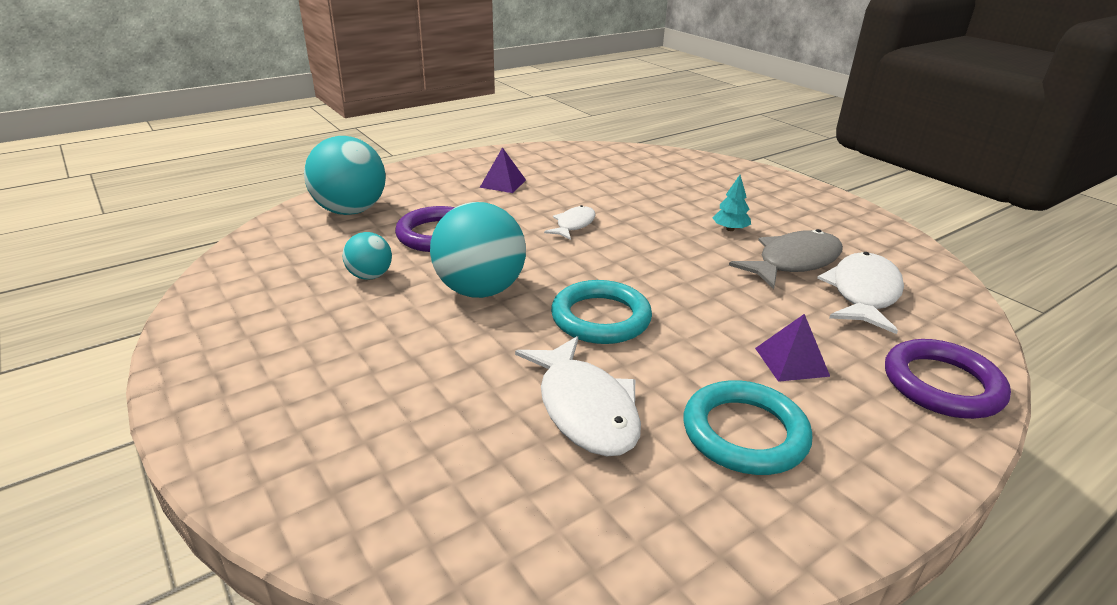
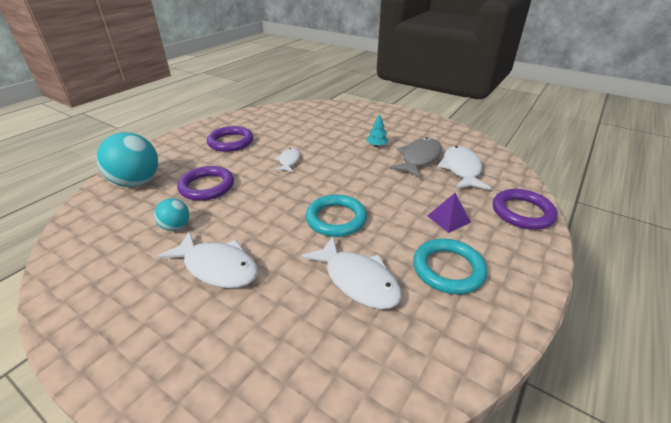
camera: 20 degrees left, 5 degrees up
(396, 339) = (217, 267): none -> white fish
(480, 290) = (254, 219): turquoise ball -> none
(503, 183) = (231, 142): purple pyramid -> purple ring

